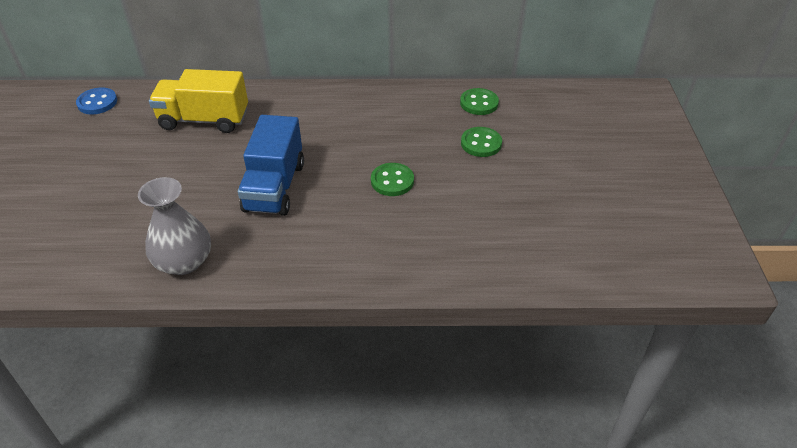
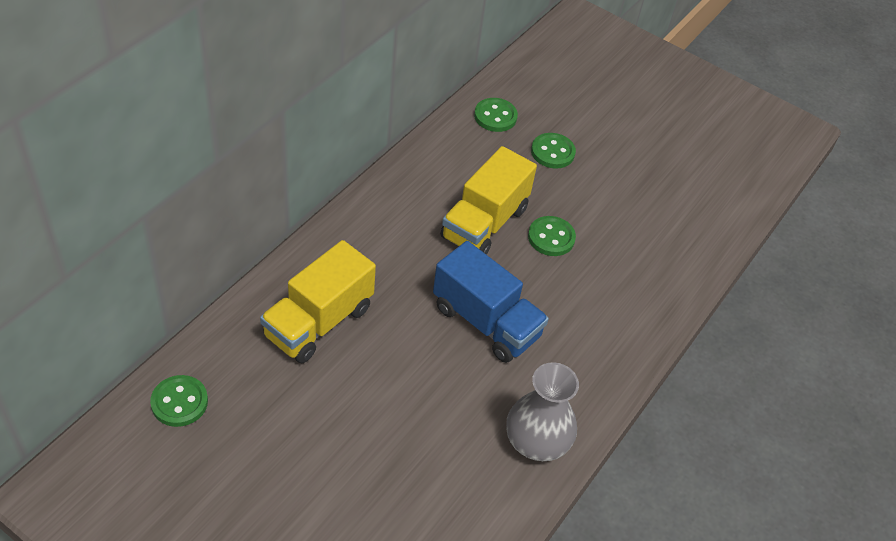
camera: 60 degrees left, 5 degrees up
(97, 102) = (179, 402): blue button -> green button
(368, 145) = (484, 223): none -> yellow truck

